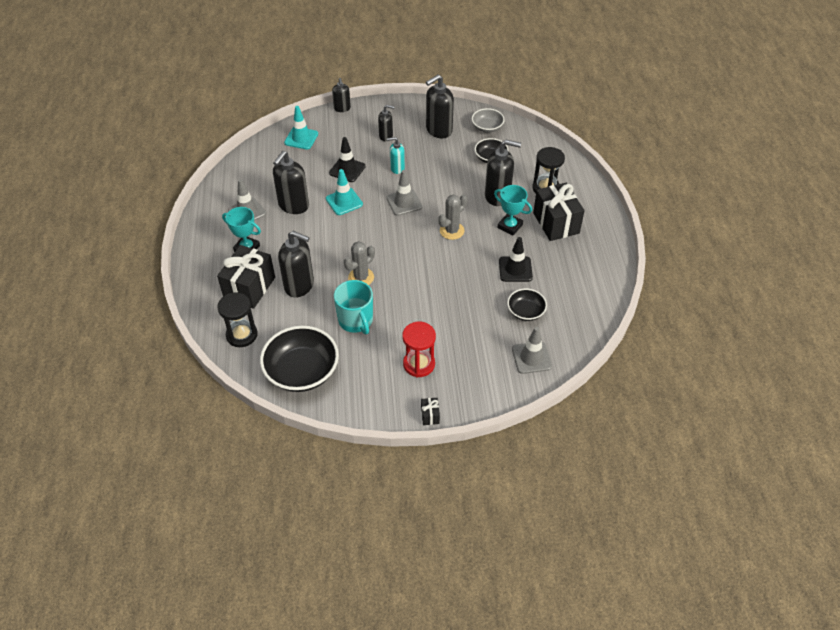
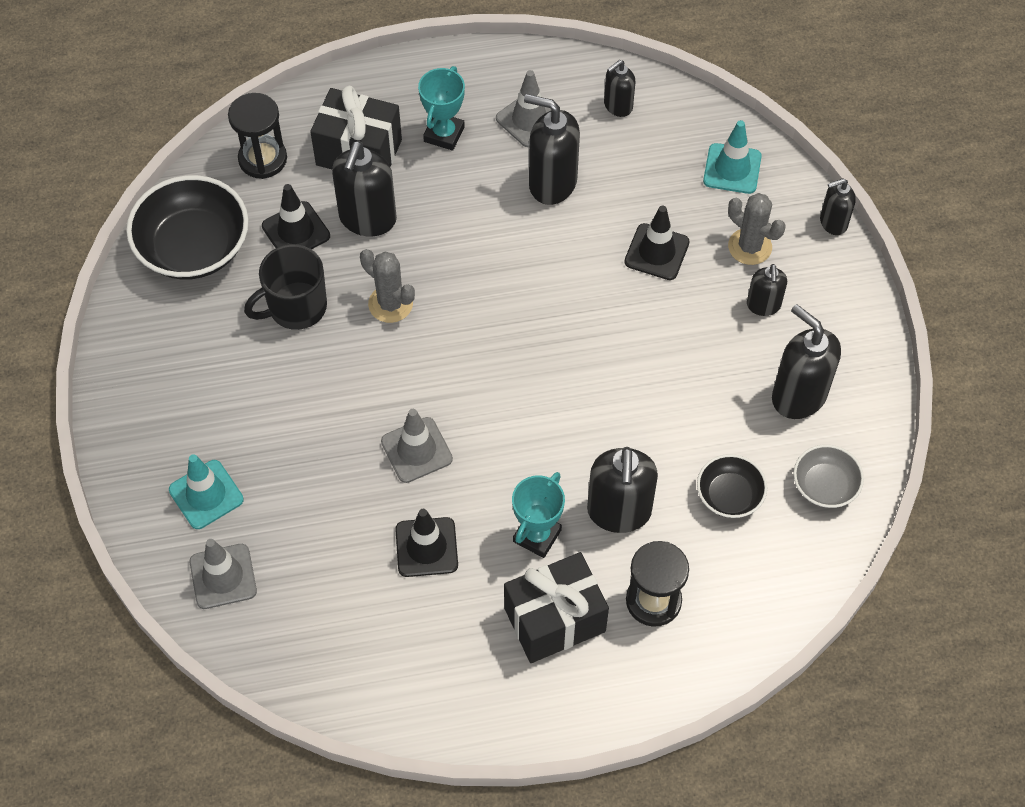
camera: 85 degrees right, 10 degrees up
(248, 176) = (617, 106): none -> black soap dispenser
(301, 319) = (296, 231): none -> black traffic cone
(344, 201) = (571, 257): turquoise traffic cone -> turquoise traffic cone (206, 495)
(356, 321) = (296, 307): turquoise mug -> black mug
(397, 168) = (673, 332): turquoise soap dispenser -> none
(404, 202) = (580, 352): grey traffic cone -> grey traffic cone (416, 450)
(419, 364) = (208, 405): red hourglass -> none
(430, 415) = (109, 429): black gift -> none
(452, 231) = (515, 436): grey cactus -> grey cactus (749, 247)
(525, 312) = (325, 566): black bowl -> none

